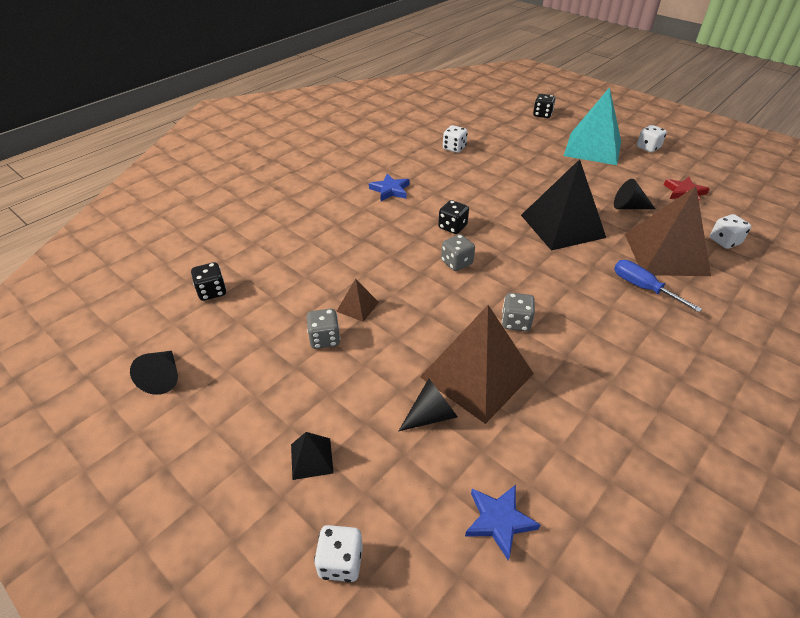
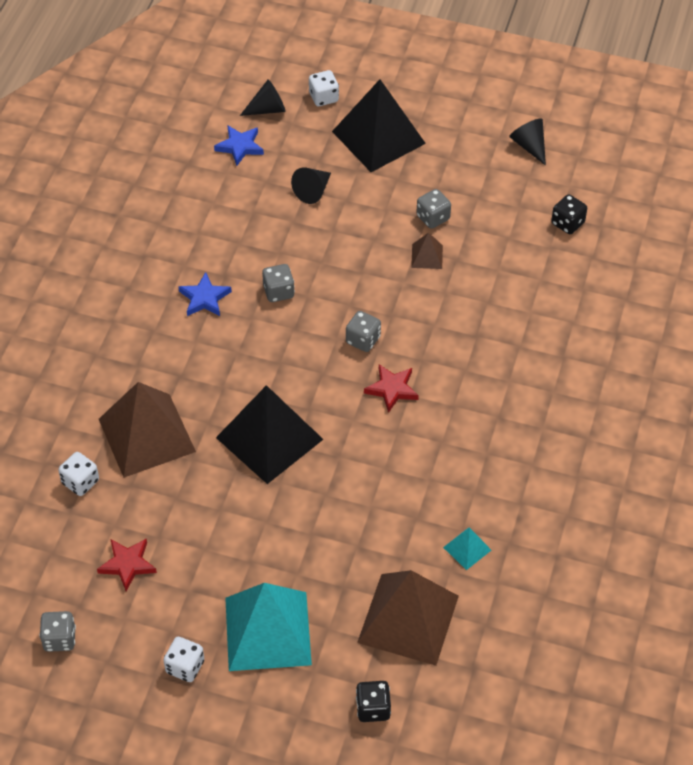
camera: 155 degrees right, 10 degrees up
(311, 458) = (378, 137): black pyramid -> black pyramid, size x2.31
(390, 190) = (498, 424): blue star -> blue star (204, 298)
(452, 227) = (392, 389): black dice -> red star
(454, 148) = (467, 548): white dice -> turquoise pyramid
(477, 375) = (292, 232): brown pyramid -> brown pyramid (408, 619)
(628, 207) = (197, 505): black cone -> black cone (268, 109)
(643, 288) = (167, 376): blue screwdriver -> none
(732, 174) = (59, 639): none -> grey dice

